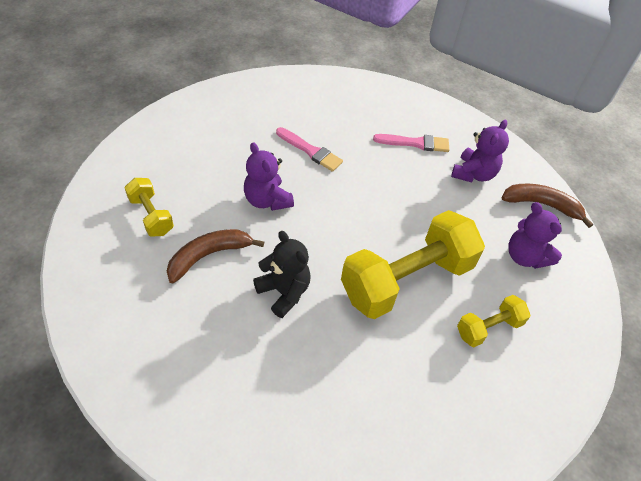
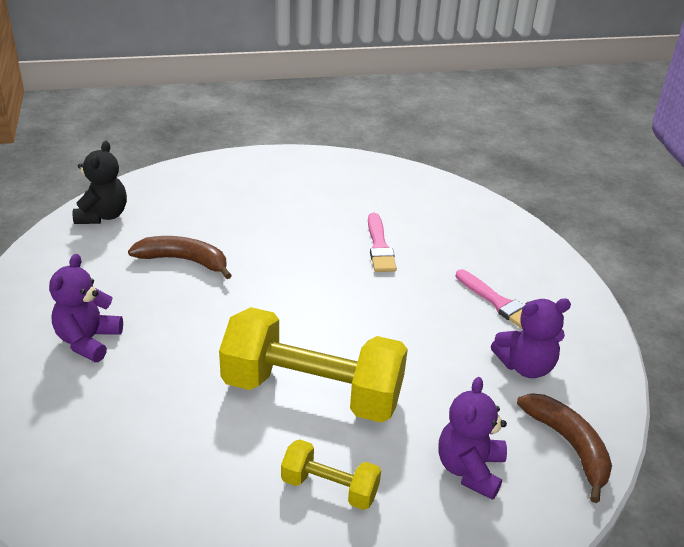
camera: 50 degrees right, 15 degrees down
(151, 215) = (186, 211): yellow dumbbell -> none
(267, 200) = (285, 256): purple teddy bear -> purple teddy bear (88, 340)
(284, 292) = (198, 322): black teddy bear -> black teddy bear (103, 215)

